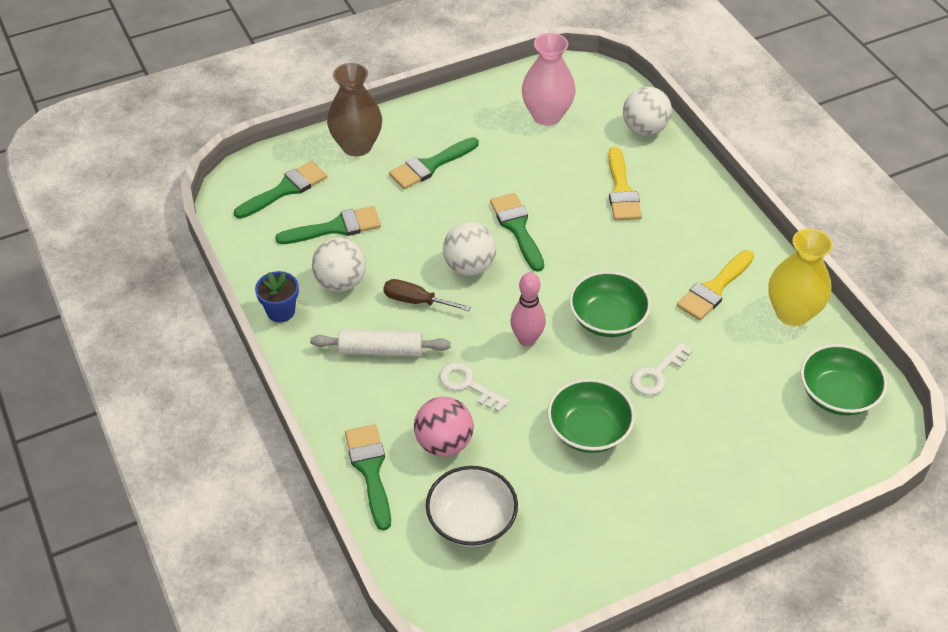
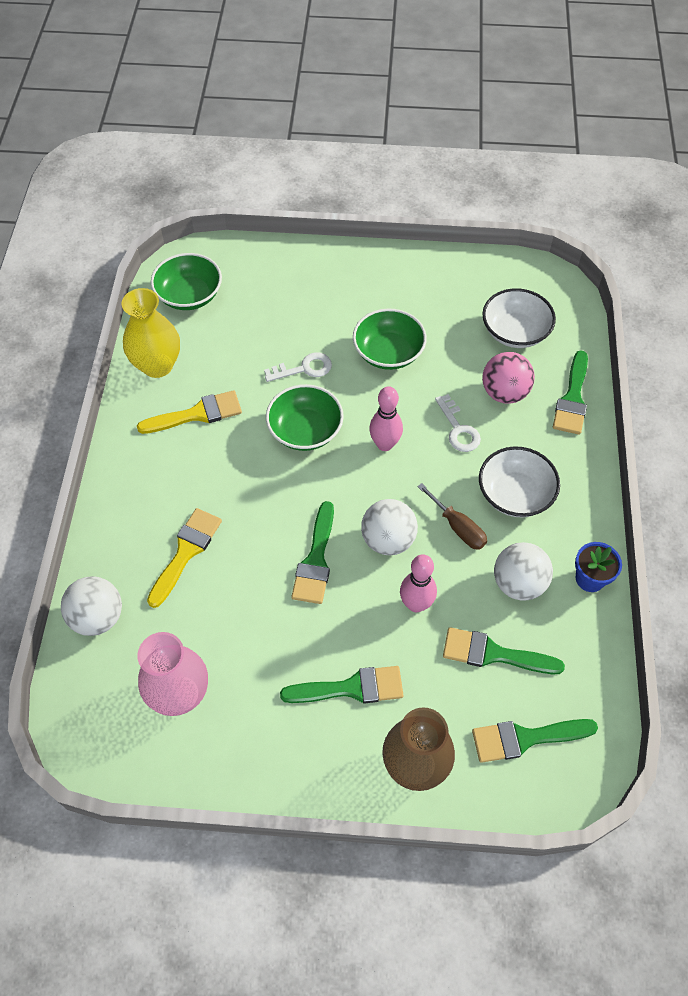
camera: 150 degrees left, 10 degrees up
(381, 350) = (515, 494): white rolling pin -> white bowl
(416, 233) = (416, 604): none -> pink bowling pin

